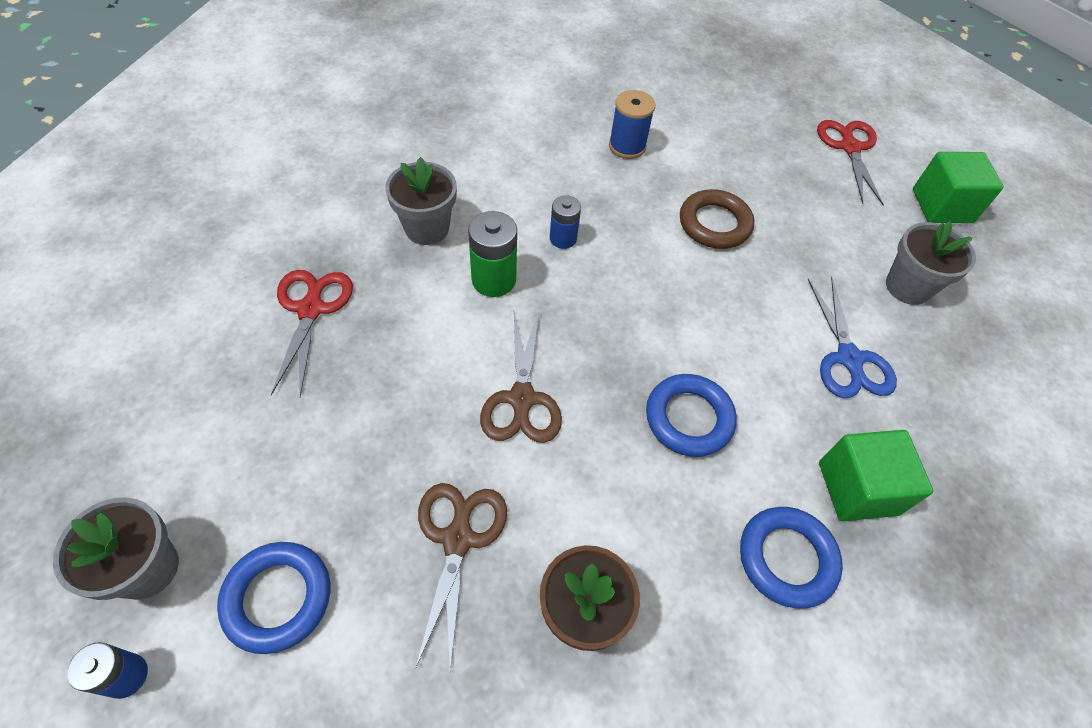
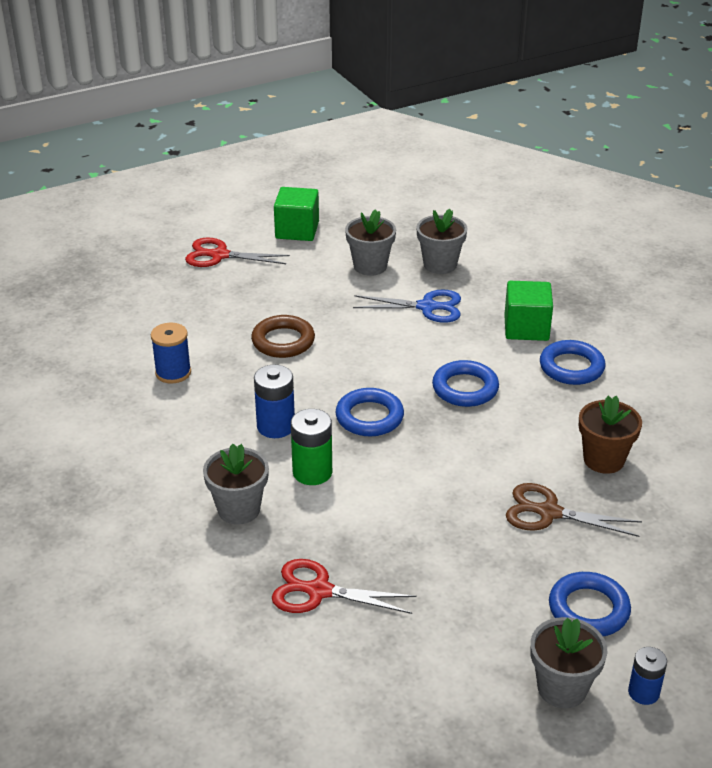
camera: 75 degrees left, 20 degrees down
(522, 399) = (436, 468): brown scissors -> none
(563, 238) = (275, 426): blue battery -> blue battery, size x1.54
(601, 321) = (369, 417): none -> blue ring
(956, 365) = (440, 265): none -> grey flower pot

